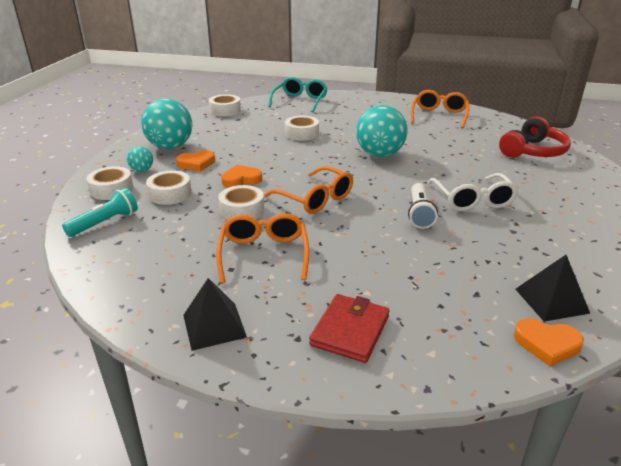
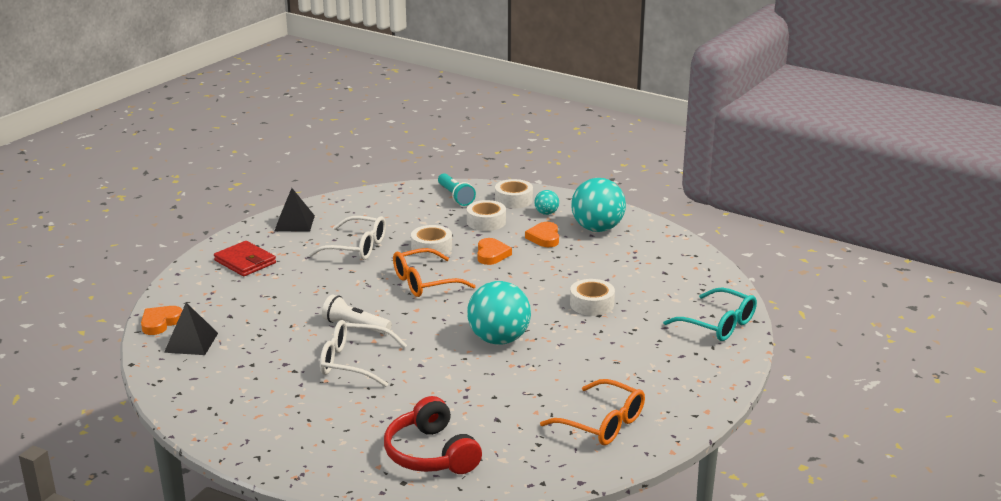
camera: 110 degrees right, 5 degrees down
(225, 110) = (700, 268): white tape -> none
(264, 254) = (356, 247): orange glasses -> white glasses

